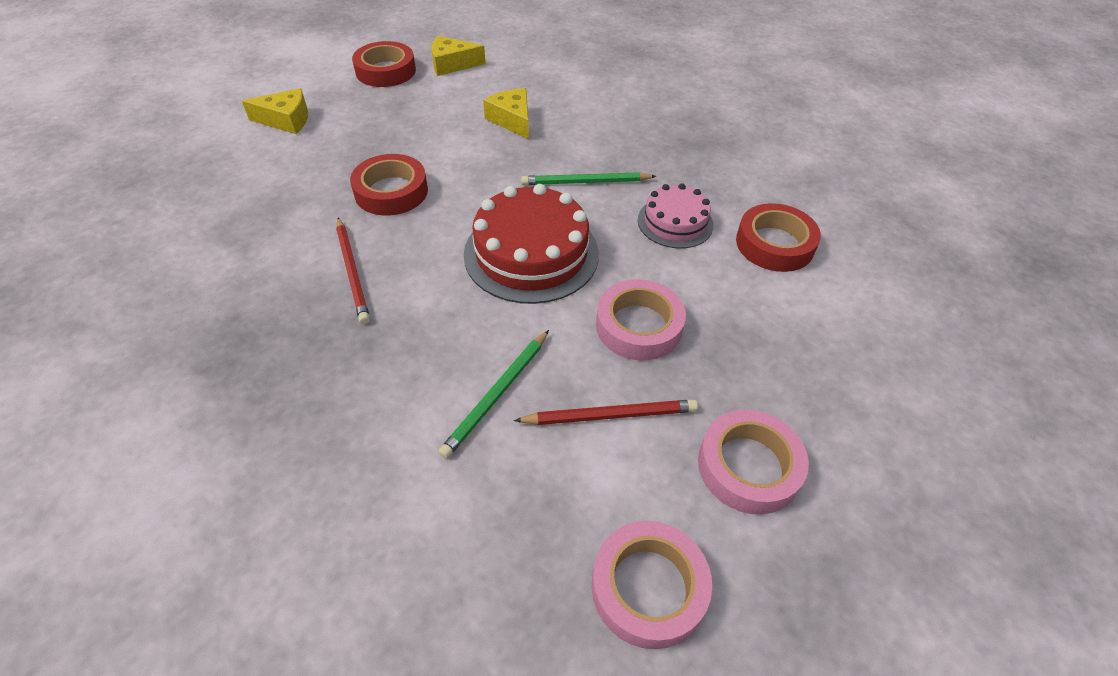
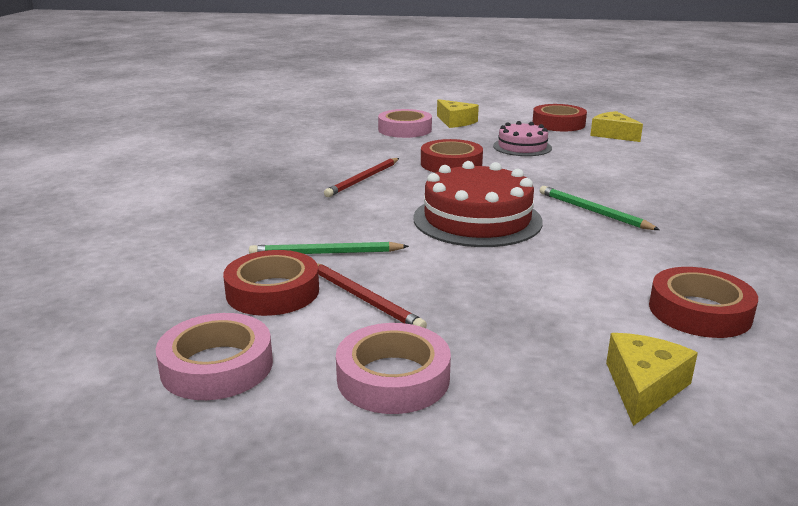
camera: 55 degrees right, 25 degrees down
(512, 120) = (601, 168): yellow cheese -> yellow cheese (643, 387)
(541, 477) = (273, 292): none -> red tape
(638, 326) = (474, 280): pink tape -> pink tape (405, 129)
(675, 222) = (625, 258): pink cake -> pink cake (522, 147)

